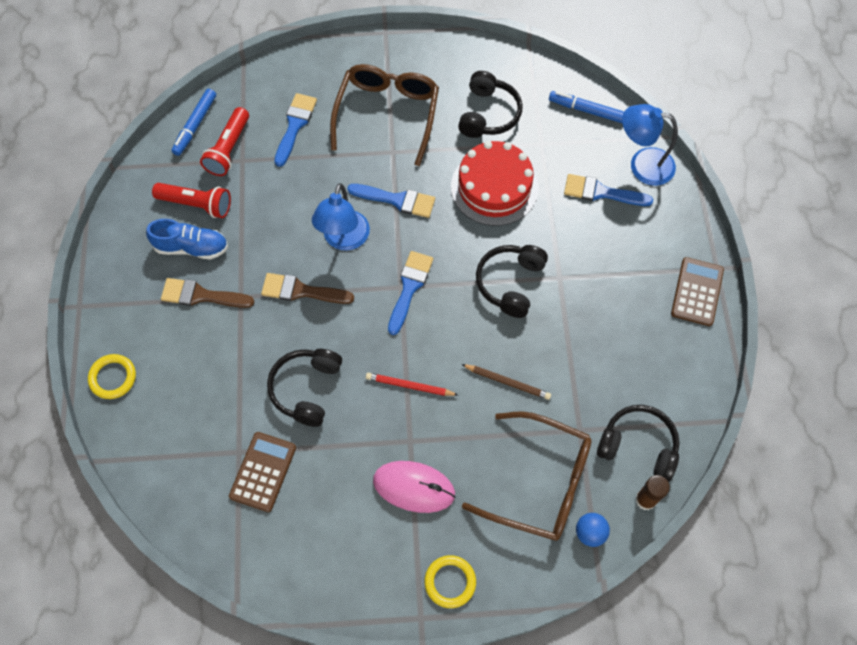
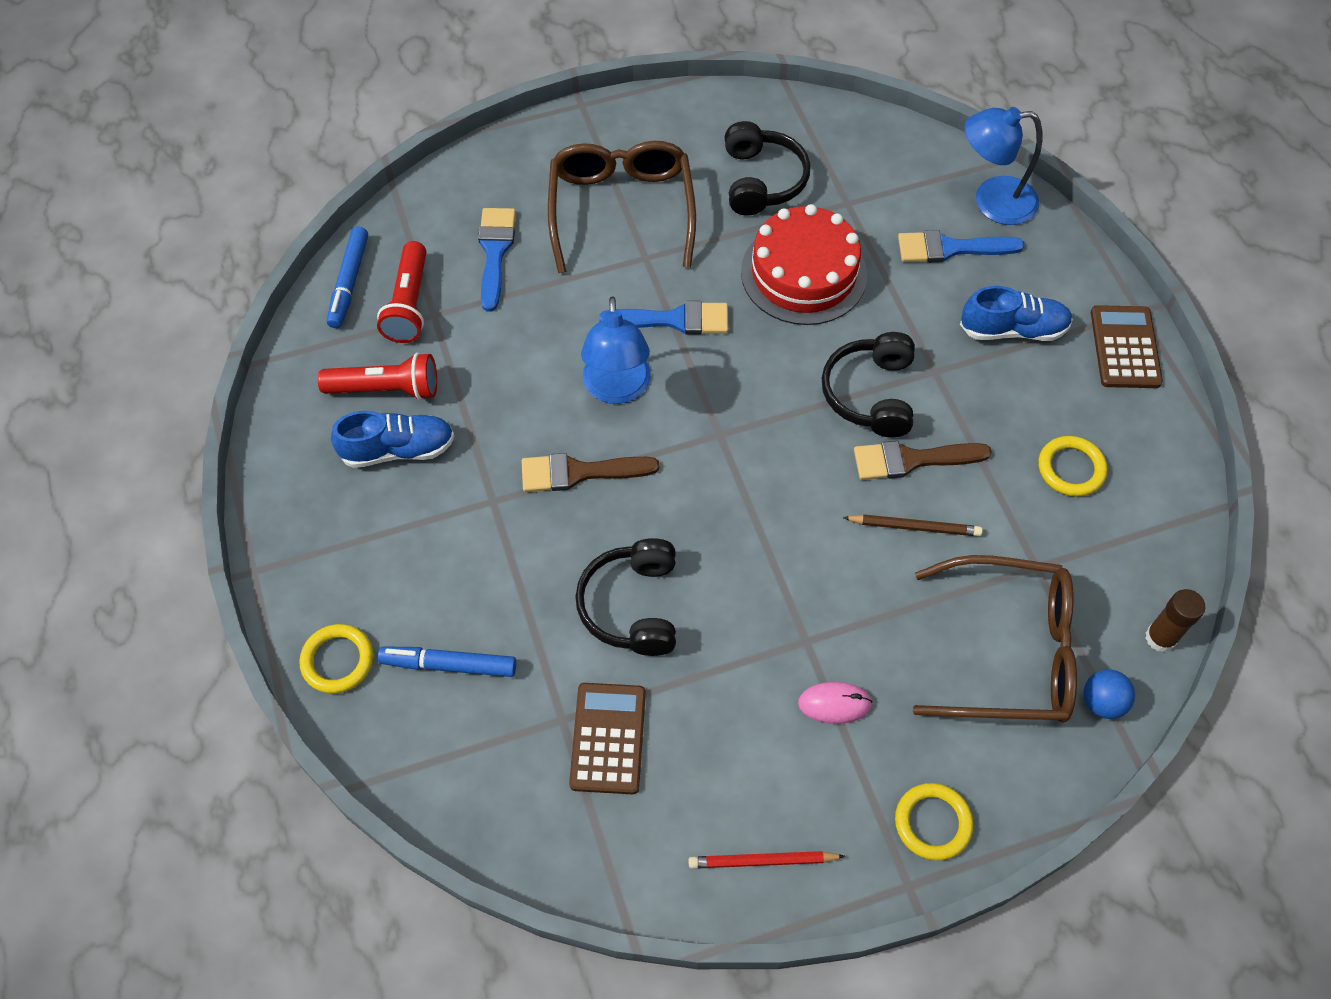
camera: 15 degrees left, 5 degrees down
(201, 295) = (434, 513): brown brush -> brown brush (912, 460)
(409, 288) = (733, 432): blue brush -> none
(409, 386) = (779, 565): red pencil -> red pencil (762, 861)
(414, 487) = (834, 704): pink mouse -> pink mouse, size x0.58
(586, 110) = (892, 148): blue marker -> blue marker (449, 665)
(623, 260) = (1013, 329): none -> blue shoe
(627, 368) = (1071, 468): none -> yellow ring
(638, 446) = (1123, 568): black headphones -> none

